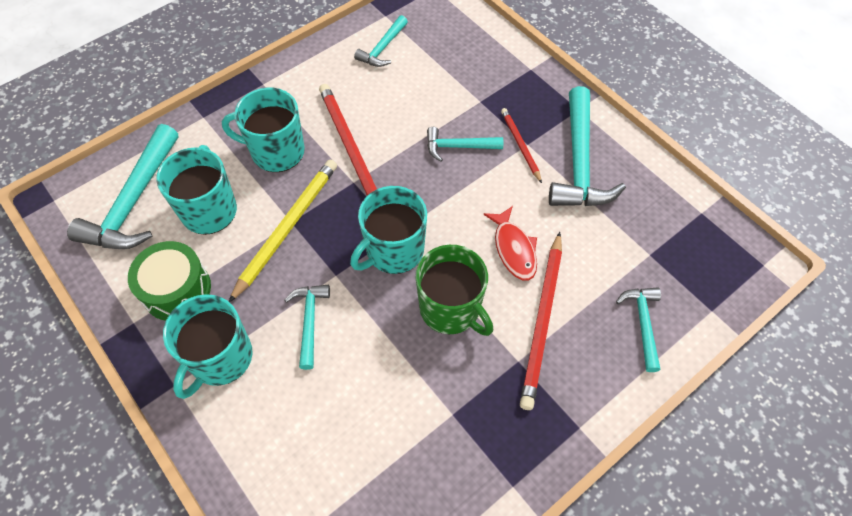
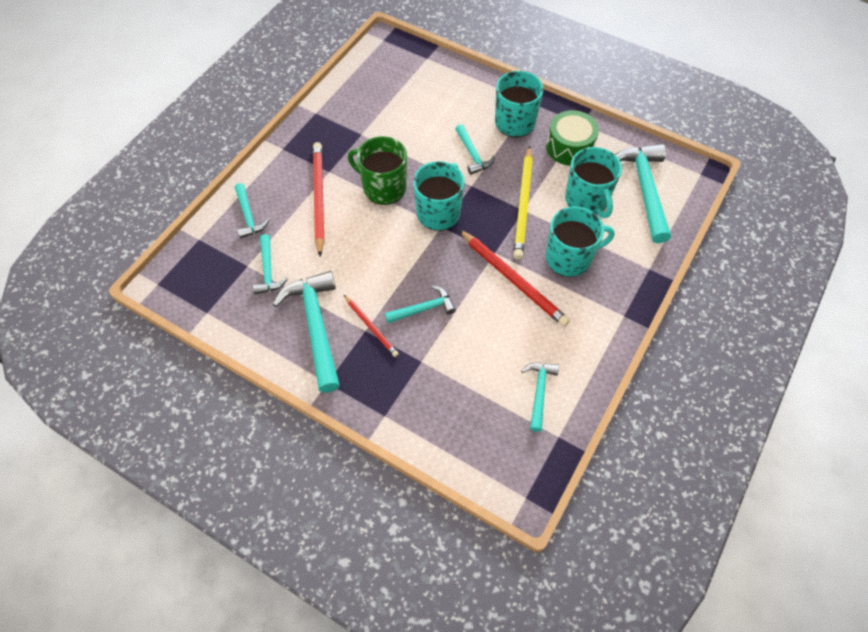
camera: 160 degrees right, 0 degrees up
(513, 249) = (352, 239): red fish -> none
(624, 240) = (268, 271): none -> turquoise hammer

